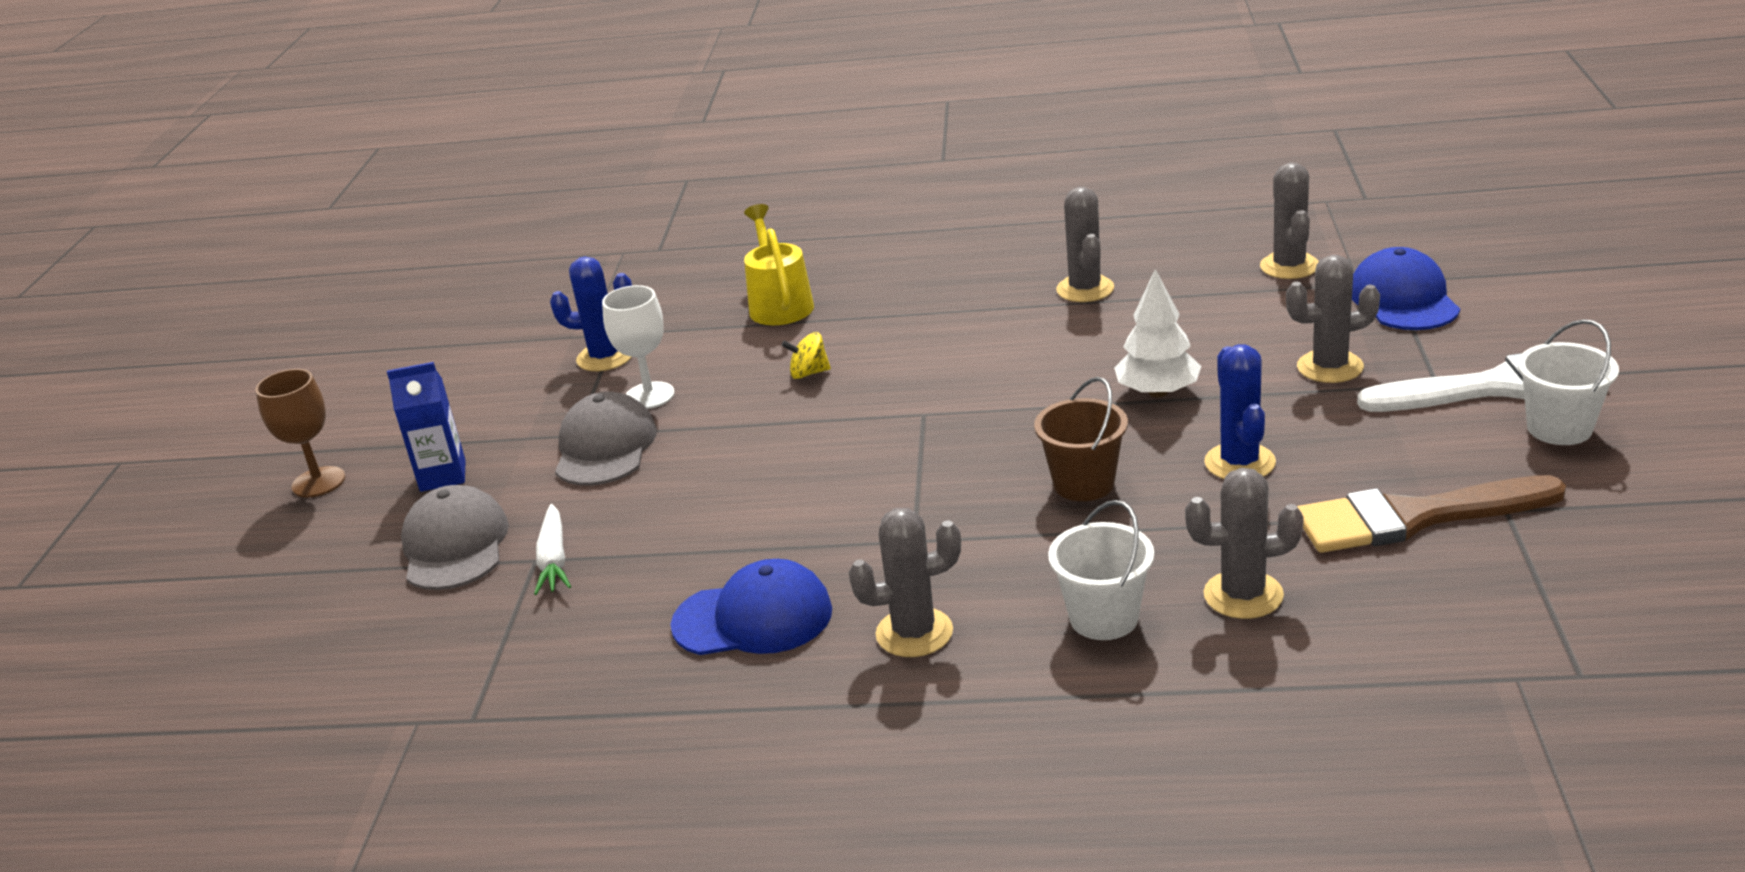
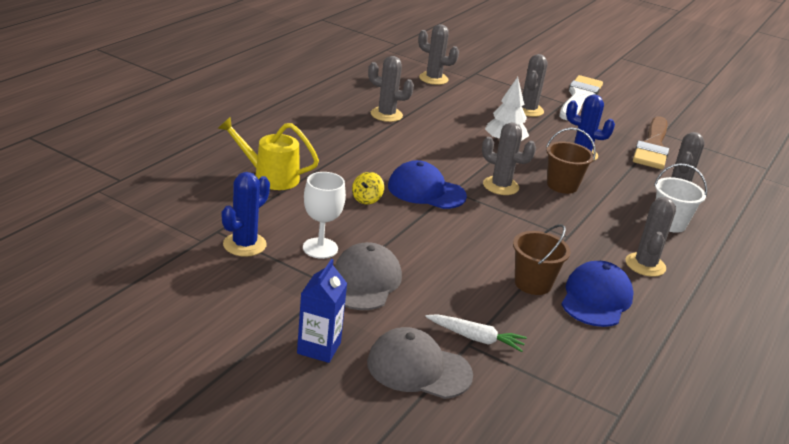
camera: 70 degrees left, 0 degrees up
(318, 482) = (253, 403): brown goblet -> none
(605, 447) = (364, 281): grey cap -> grey cap turned 75 degrees clockwise
(735, 556) = (532, 283): none -> brown bucket
(996, 440) = (500, 186): none -> grey cactus
(1403, 299) = (493, 78): blue cap -> blue cap (426, 191)
(1559, 428) = (619, 103): white bucket -> none

